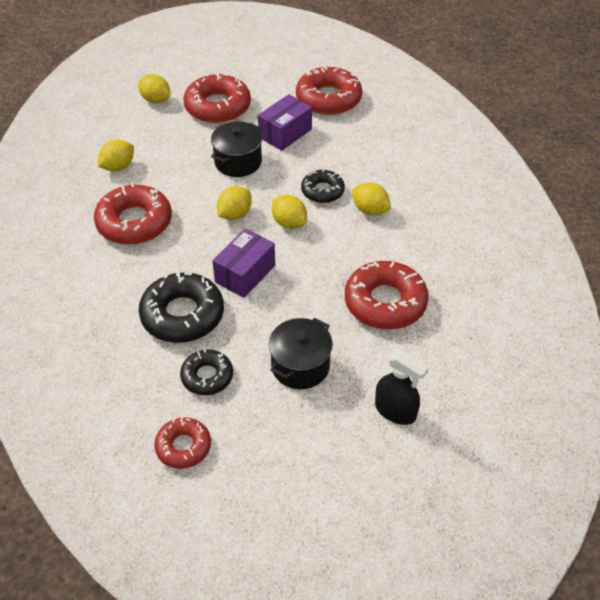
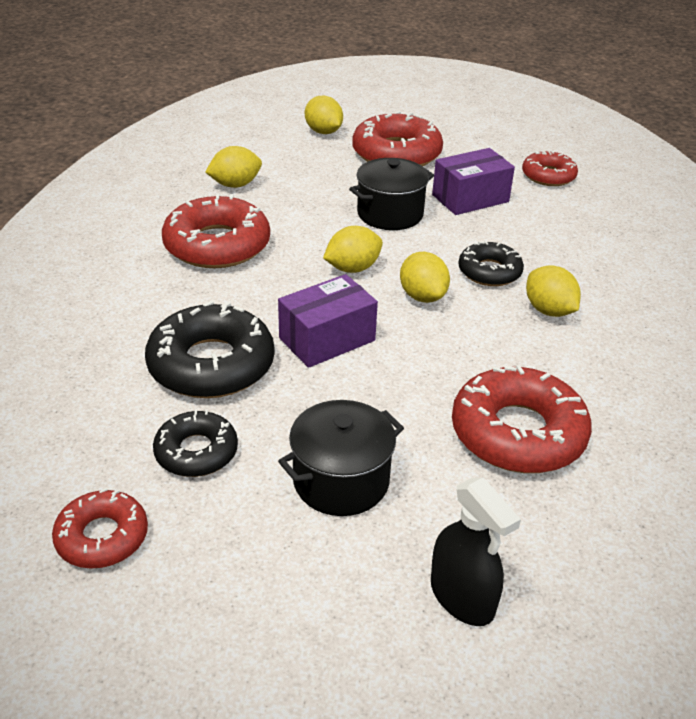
camera: 20 degrees right, 10 degrees down
(328, 99) = (548, 176): red donut -> red donut, size x0.59

